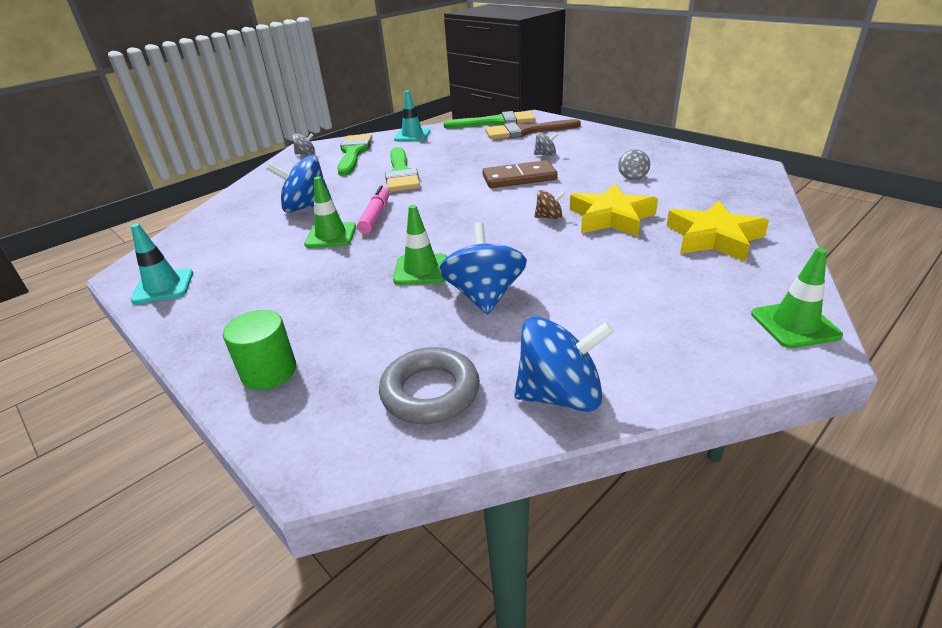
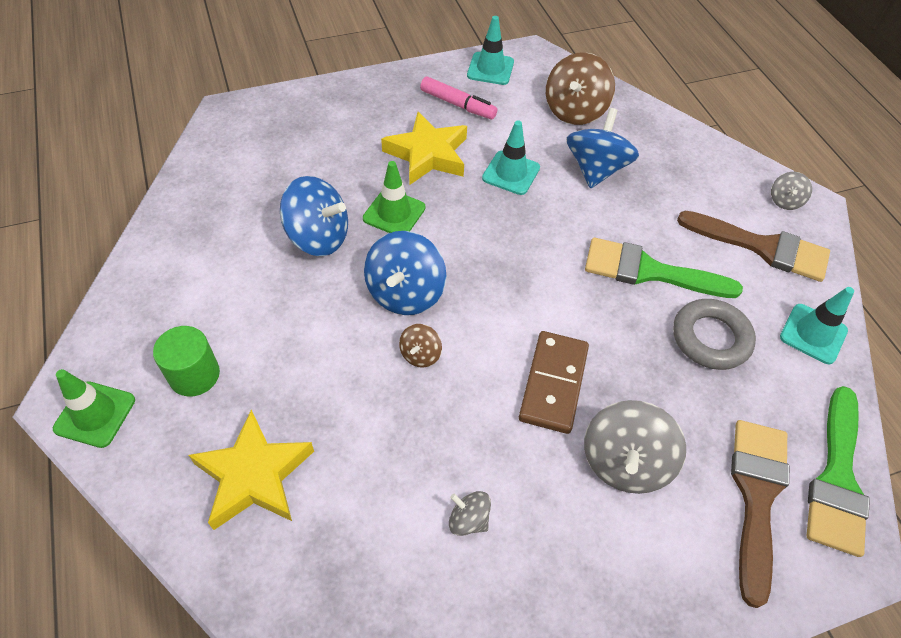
camera: 110 degrees right, 20 degrees up
(228, 231) = (575, 111): none -> brown spinning top
(269, 371) = (329, 106): green cylinder -> green cylinder (194, 375)
(331, 236) = (511, 173): green traffic cone -> turquoise traffic cone
(353, 153) = (762, 247): green brush -> brown brush
(375, 216) = (533, 214): pink marker -> pink marker (458, 105)
(430, 392) = (239, 169): grey ring -> grey ring (710, 338)
(545, 154) = (625, 462): grey spinning top -> grey spinning top, size x1.97
(560, 395) = (176, 226): blue spinning top -> blue spinning top (405, 293)
(611, 217) = (374, 411): yellow star -> yellow star (427, 154)

